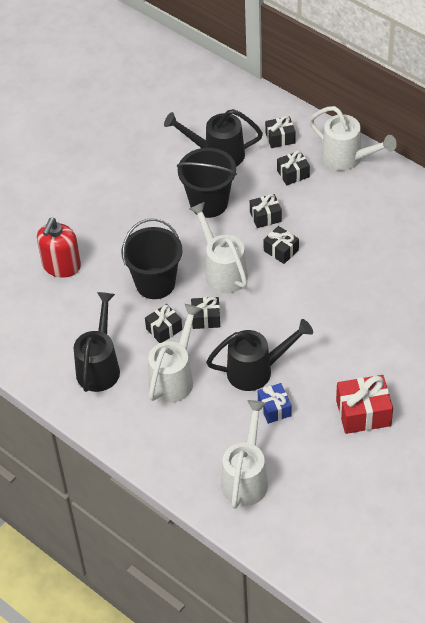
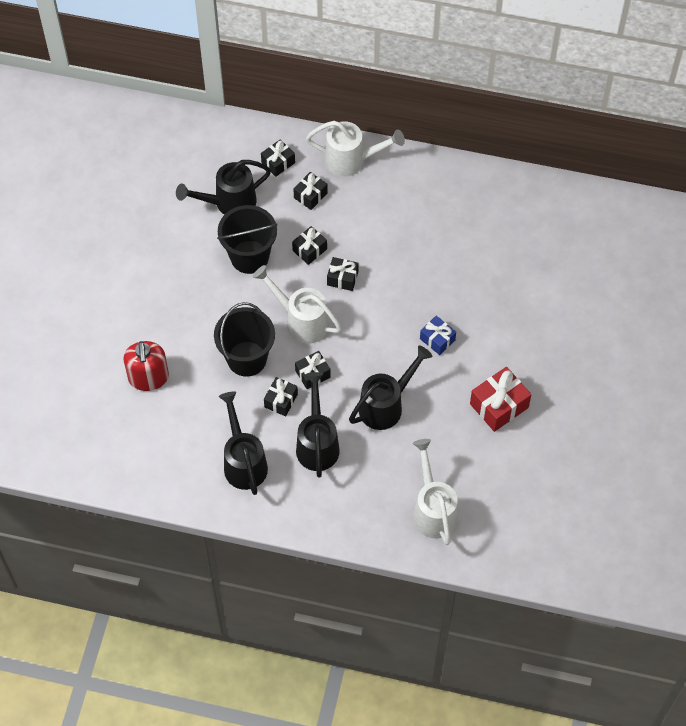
camera: 30 degrees left, 10 degrees up
(174, 378) = (317, 444): white watering can -> black watering can
(274, 408) = (421, 434): blue gift -> blue gift (437, 339)

